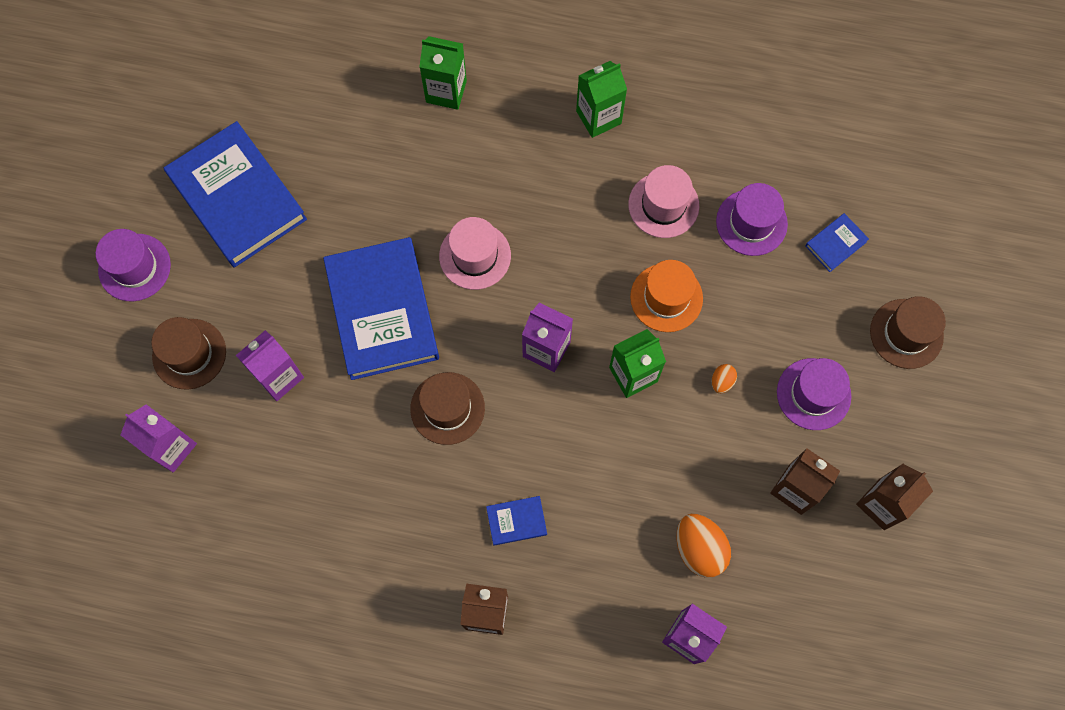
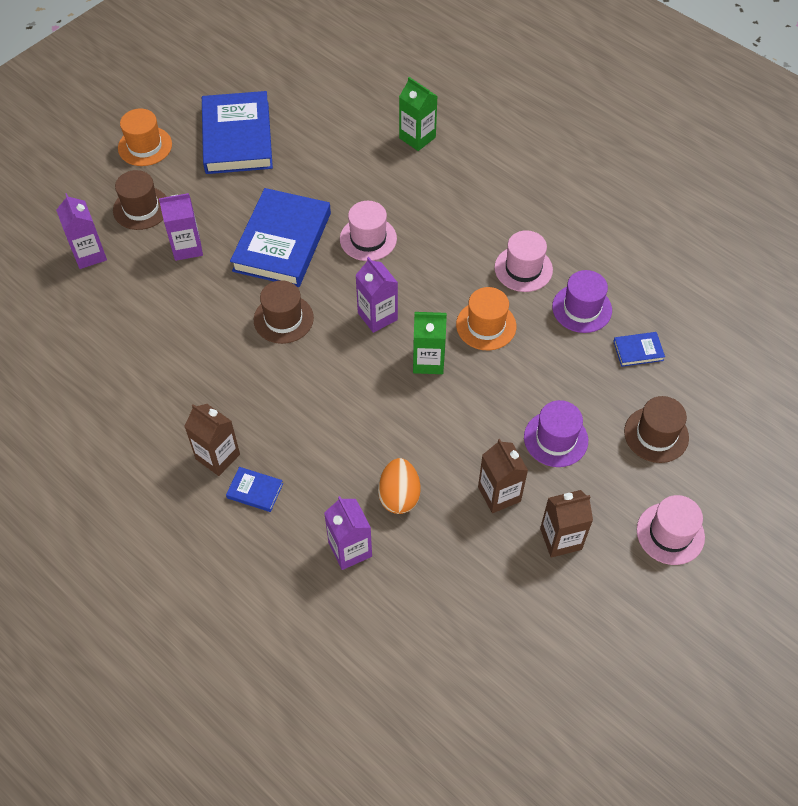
camera: 30 degrees right, 15 degrees down
(134, 267) = (145, 146): purple hat -> orange hat
(516, 521) = (280, 410): blue book -> blue book (255, 491)
(598, 117) = (513, 197): green carton -> none
(722, 381) = (491, 397): orange egg -> none
(979, 438) = (670, 533): none -> pink hat

